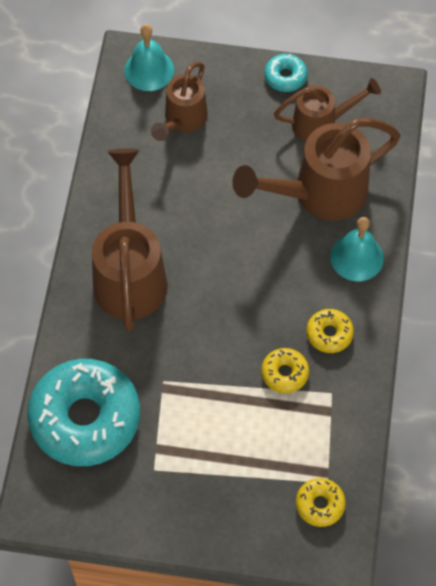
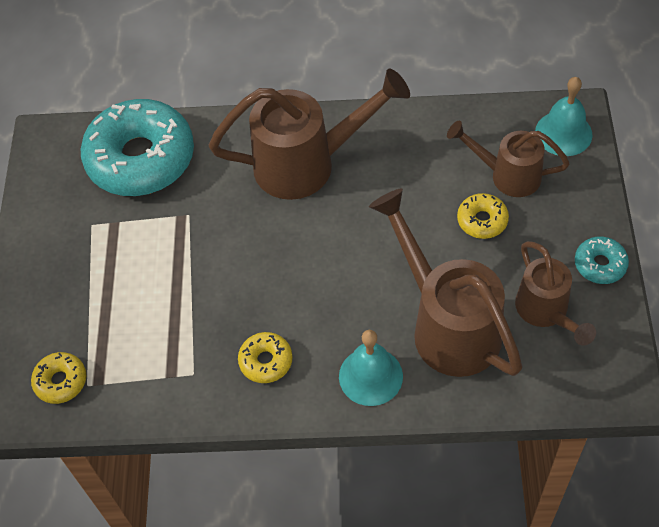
camera: 85 degrees right, 5 degrees down
(284, 373) = (211, 324): yellow donut -> yellow donut (482, 220)

